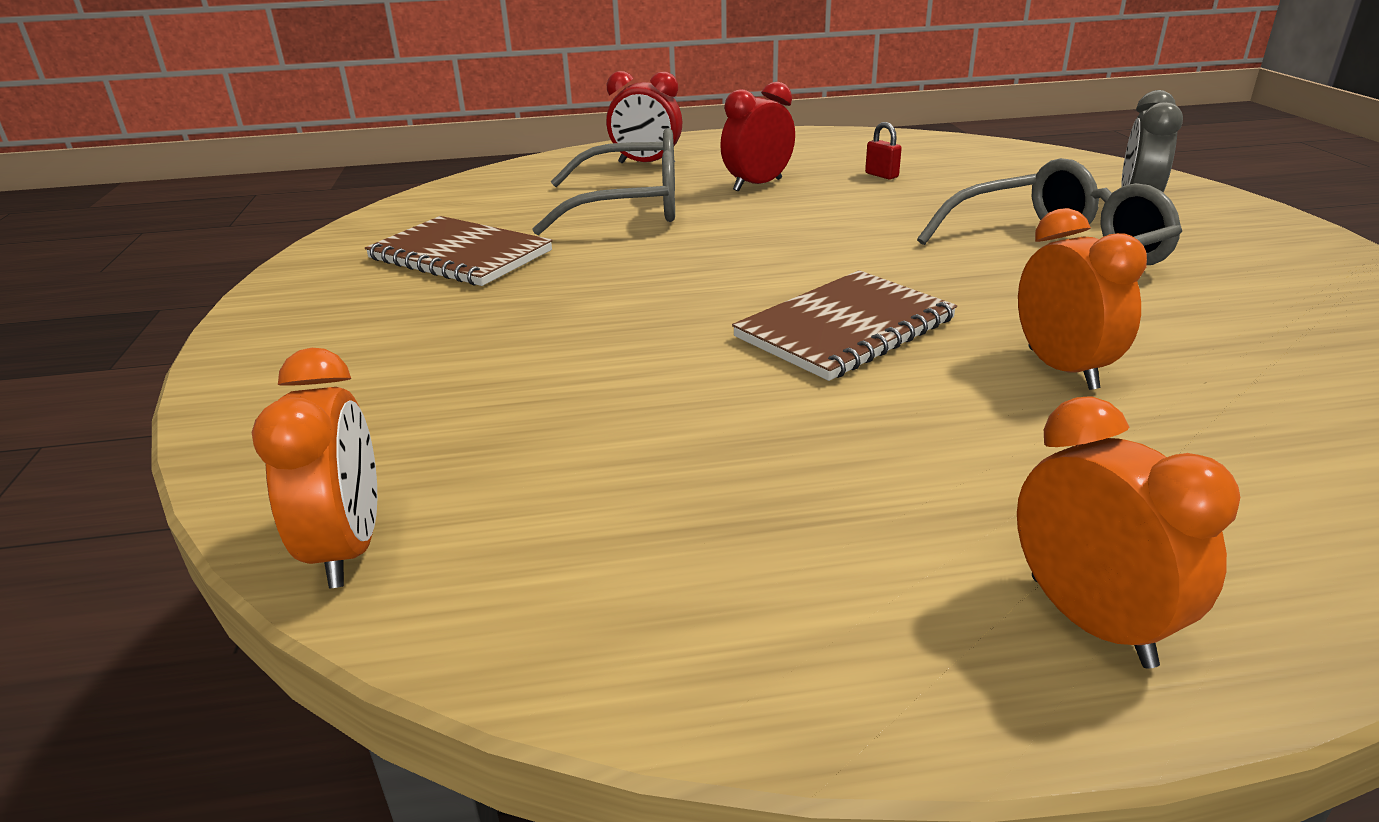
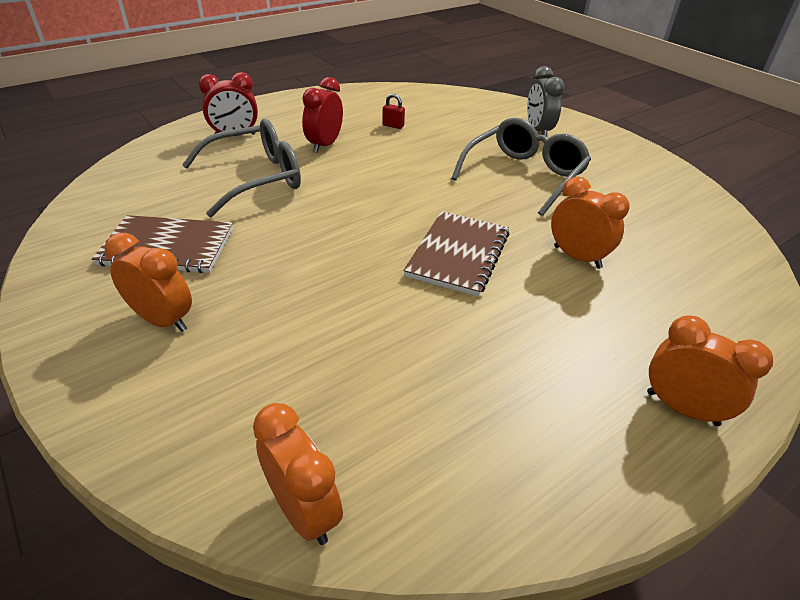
camera: 30 degrees left, 10 degrees up
(386, 320) = (163, 320): none -> orange clock

